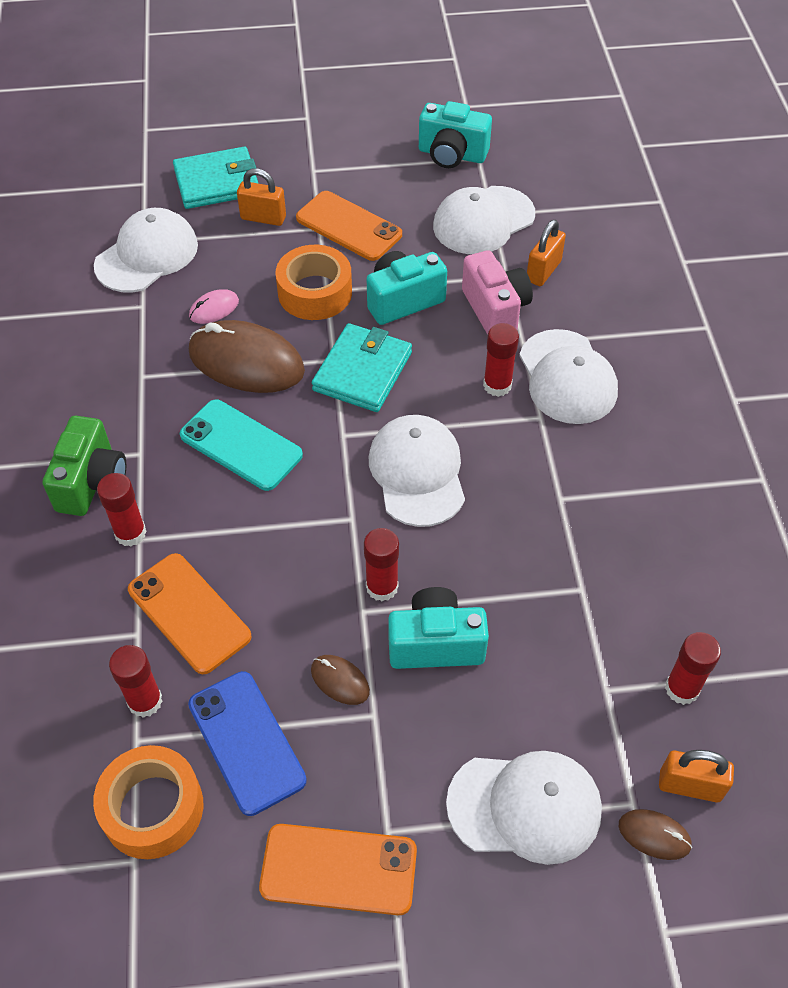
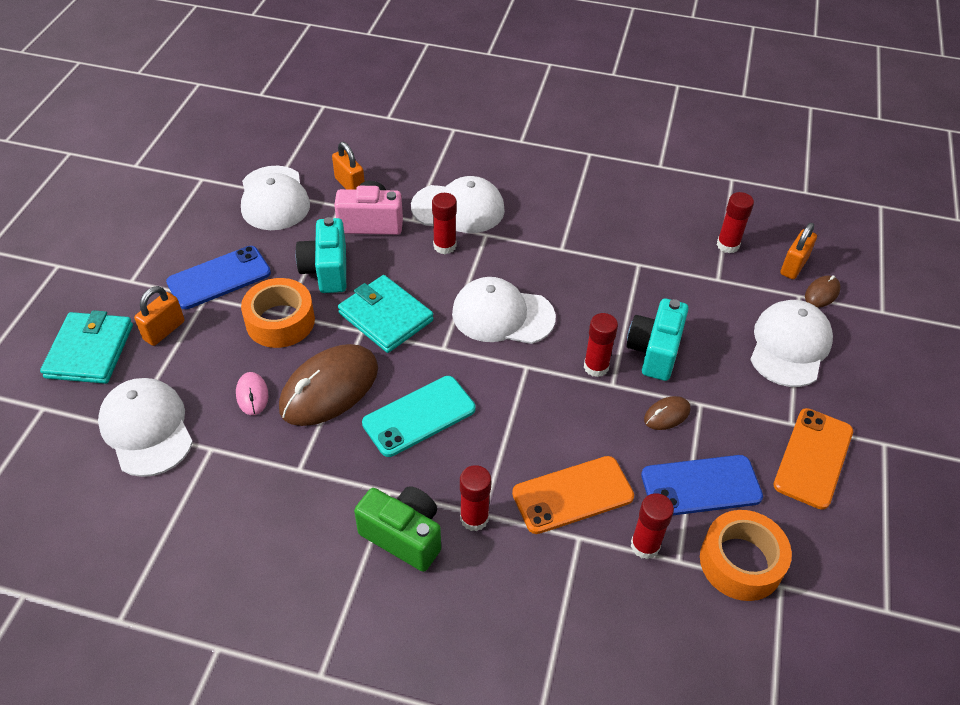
camera: 70 degrees left, 5 degrees down
(349, 226) = (219, 278): orange phone -> blue phone
(452, 155) = (185, 191): turquoise camera -> none

